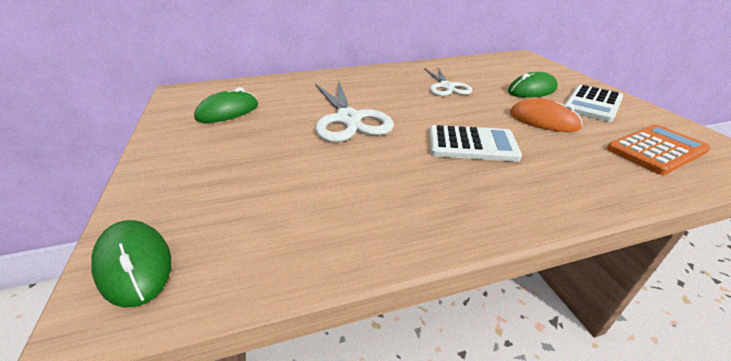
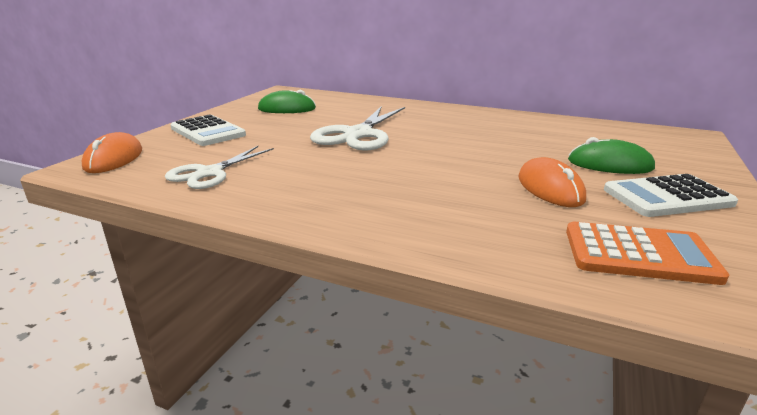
camera: 40 degrees right, 10 degrees down
(135, 264) = (114, 159): green mouse -> orange mouse
(446, 87) = (506, 137): white scissors -> white scissors (209, 173)
(472, 144) = (422, 179): white calculator -> white calculator (207, 132)

